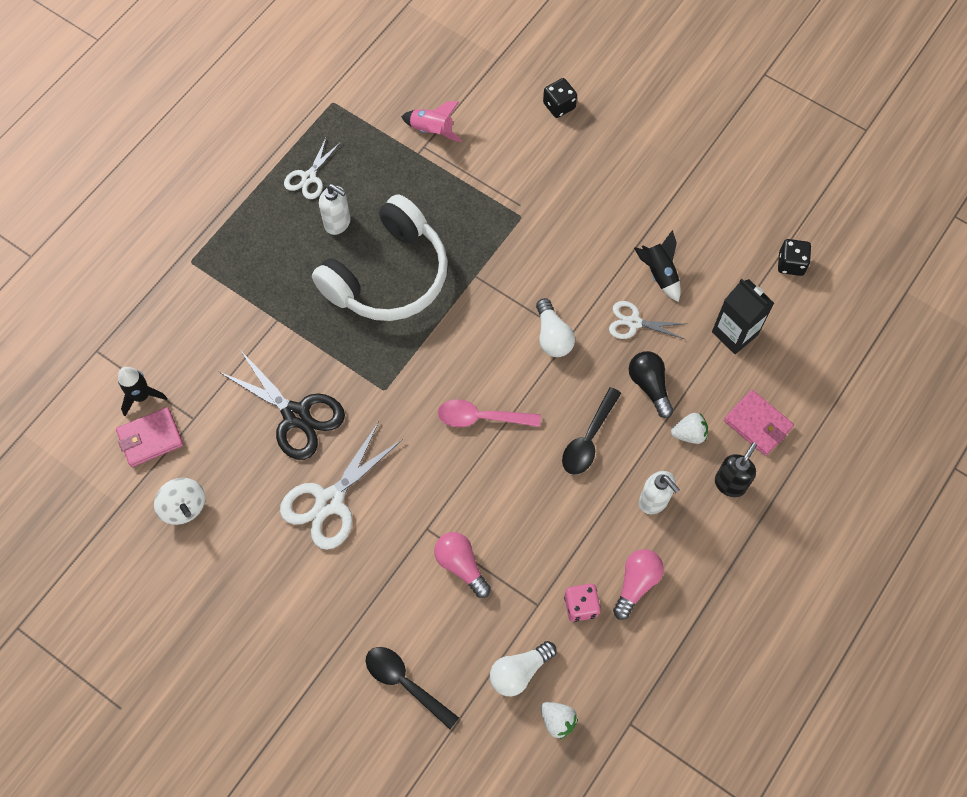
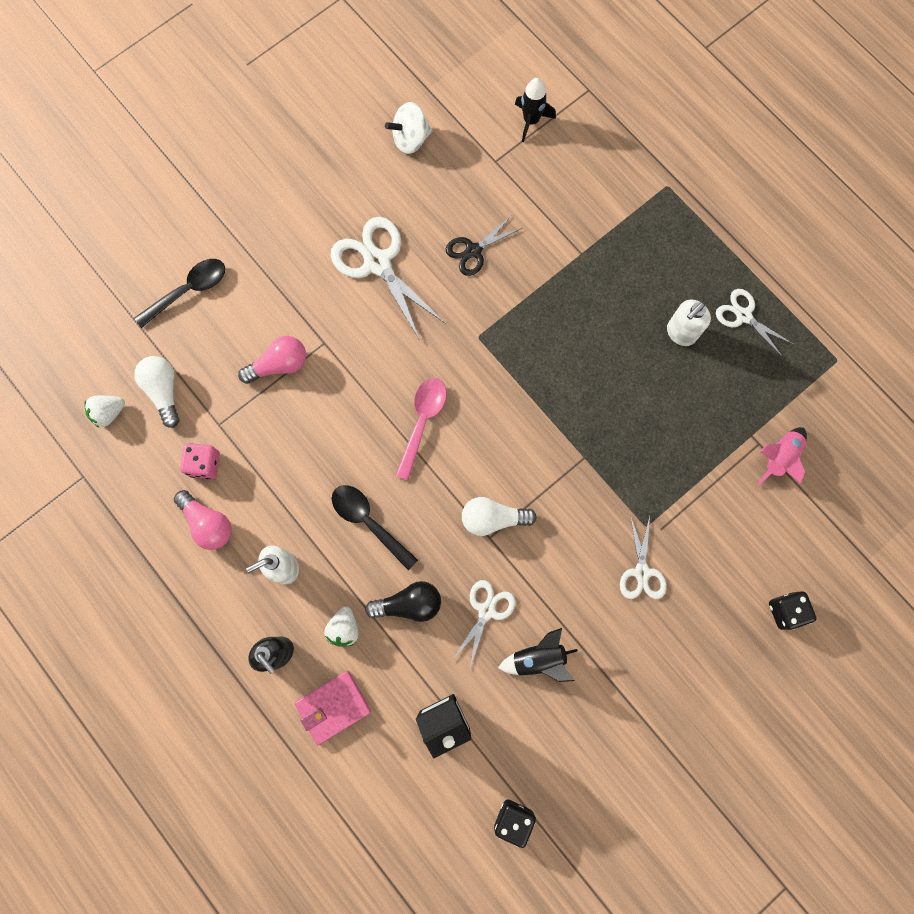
camera: 105 degrees right, 10 degrees up
(150, 438) = (486, 122): pink wallet -> none
(296, 415) = (473, 251): black scissors -> black scissors, size x0.58
(388, 275) = (606, 369): white headphones -> none
(561, 212) = (642, 572): none -> white scissors

